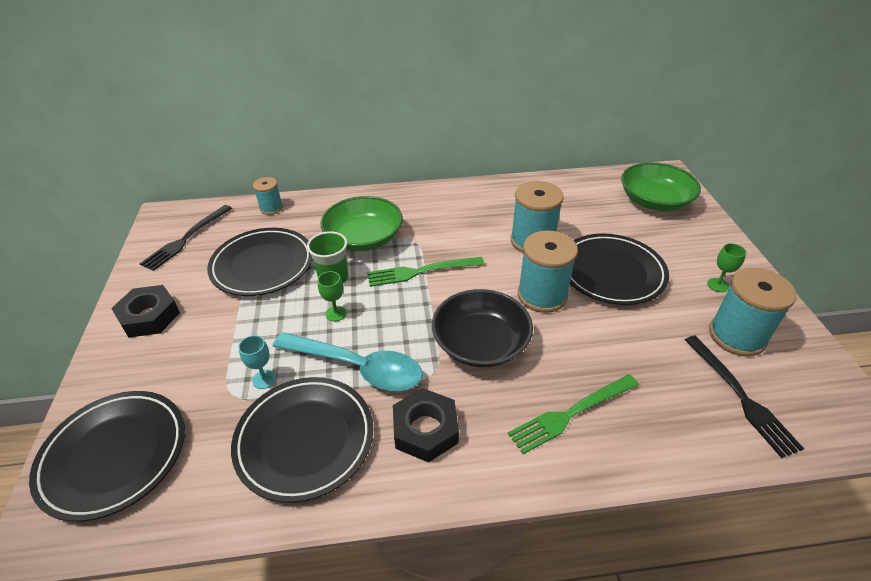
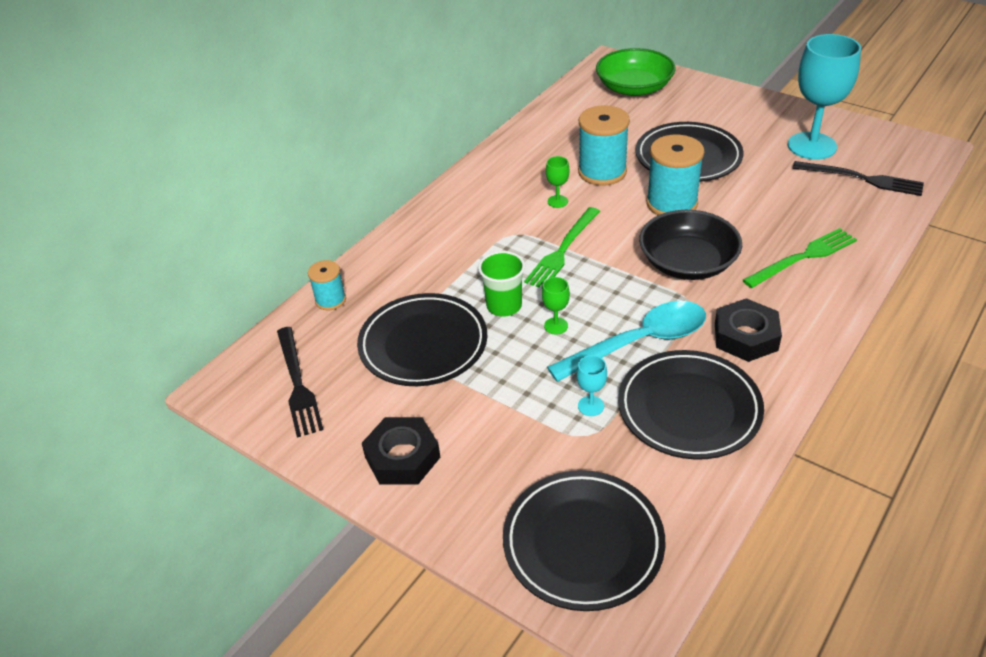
camera: 45 degrees left, 0 degrees up
(364, 238) = (470, 261): green bowl -> none
(571, 413) = (803, 258): green fork -> green fork turned 135 degrees counterclockwise
(717, 285) = (757, 121): green goblet -> green goblet (557, 201)
(736, 336) = (812, 146): turquoise spool -> turquoise goblet

